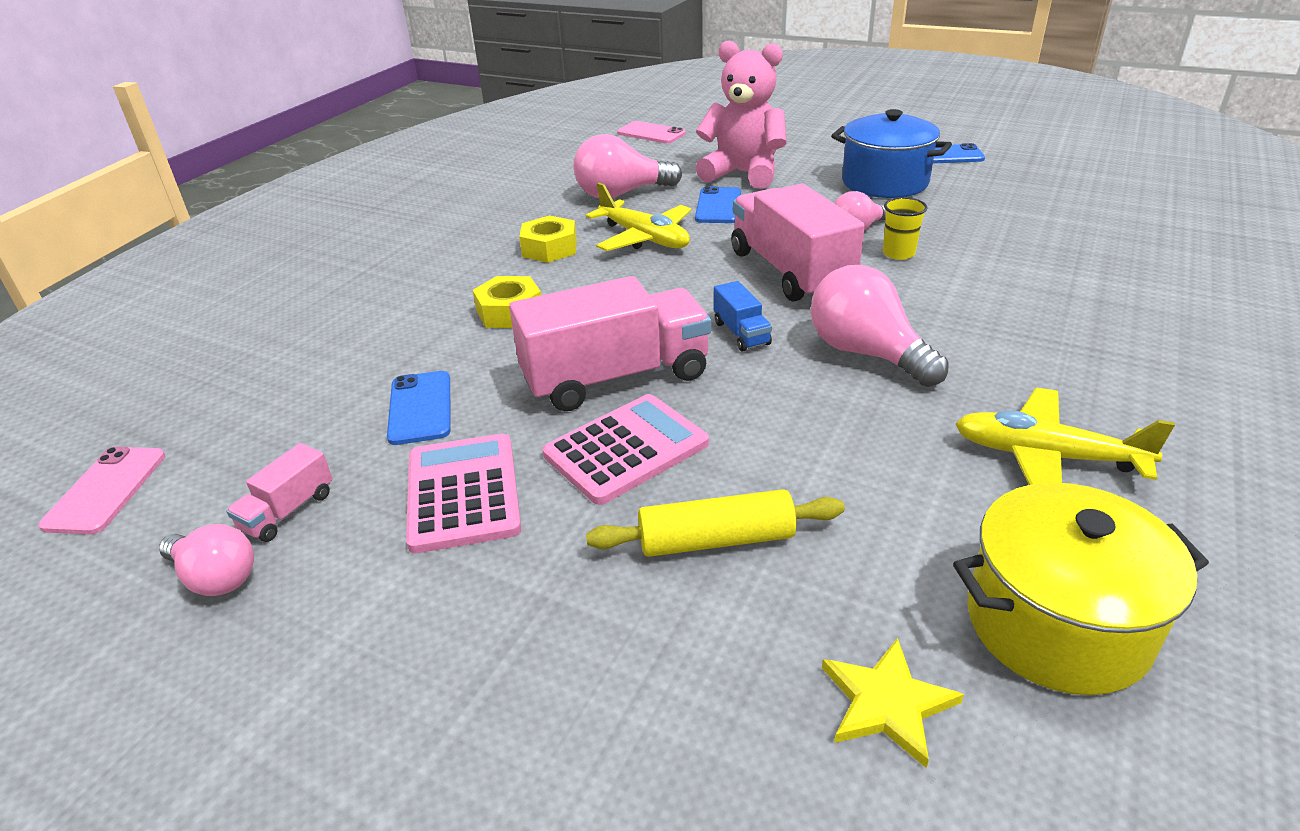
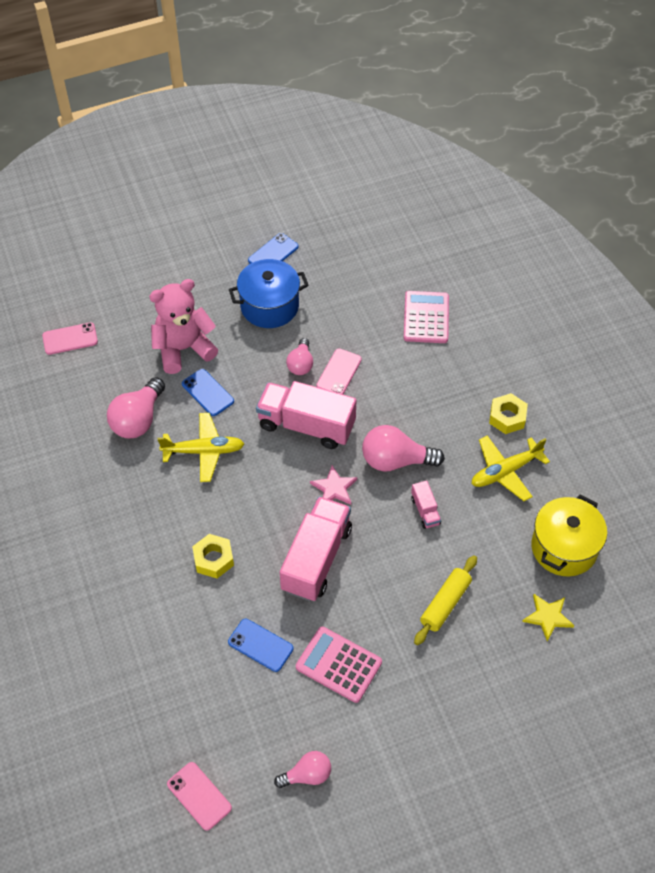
camera: 50 degrees left, 20 degrees up
(288, 511) = (287, 732): pink truck -> pink truck (425, 511)
(549, 248) = (165, 498): yellow nut -> yellow nut (507, 417)
(626, 449) = (368, 592): pink calculator -> pink calculator (426, 318)
(741, 333) = (334, 488): blue truck -> pink star
(898, 253) = (339, 372): yellow cup -> pink phone

